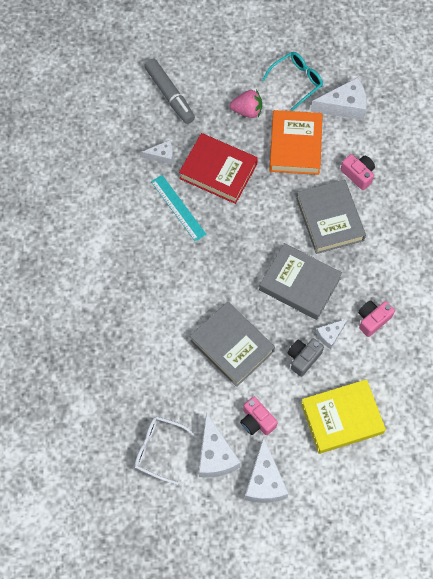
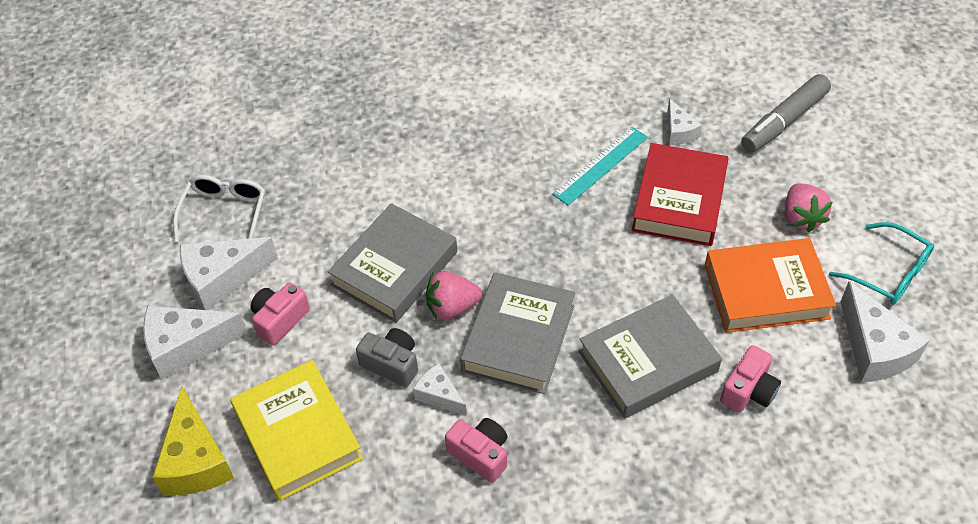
camera: 80 degrees right, 15 degrees down
(269, 317) = (452, 307): none -> pink strawberry
(348, 479) = (196, 460): none -> yellow cheese

